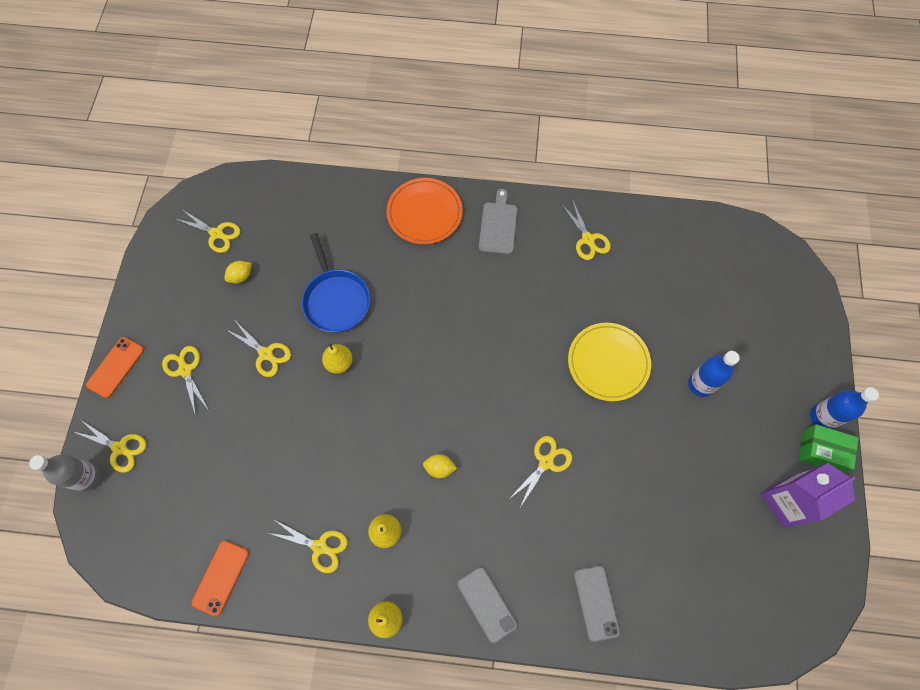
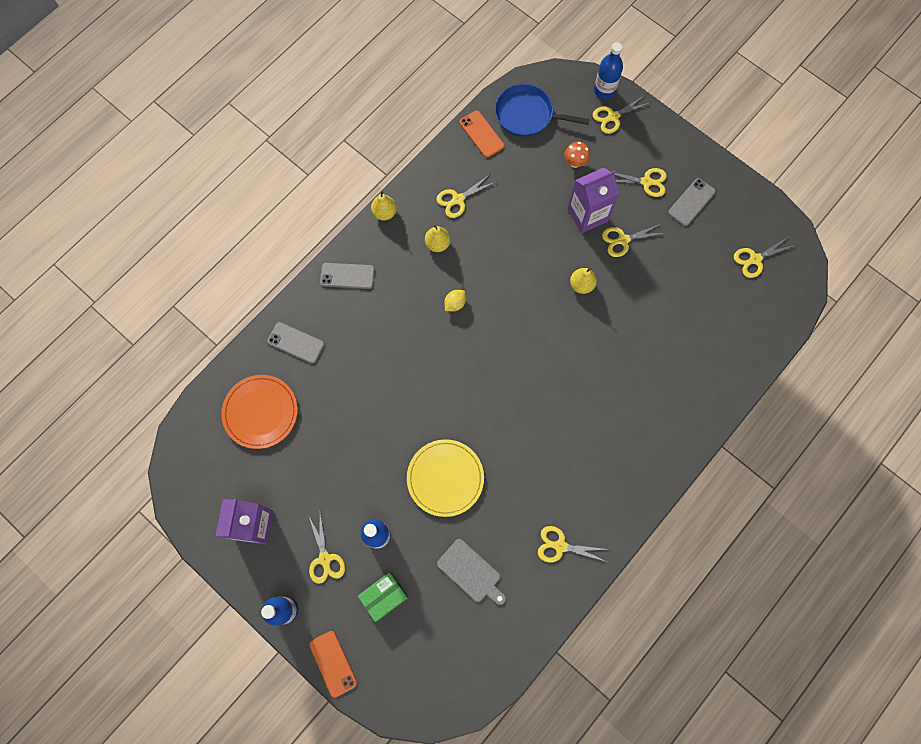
camera: 125 degrees right, 5 degrees up
(88, 478) = (604, 90): grey bottle -> blue bottle
(116, 367) = (679, 140): orange phone -> orange phone (333, 663)
(185, 317) = (691, 202): none -> grey phone
(201, 452) = (575, 162): none -> orange mushroom
(241, 276) = (702, 257): yellow lemon -> none
(258, 403) = (587, 215): none -> purple carton
(336, 300) = (636, 312): blue pan -> blue pan (527, 115)
(424, 213) = (674, 428): orange plate -> orange plate (260, 412)
(498, 225) = (622, 480): grey cutting board -> grey cutting board (471, 572)
(546, 462) = (406, 377): yellow scissors -> yellow scissors (325, 559)
(821, 451) = (265, 584): green box -> green box (384, 596)

